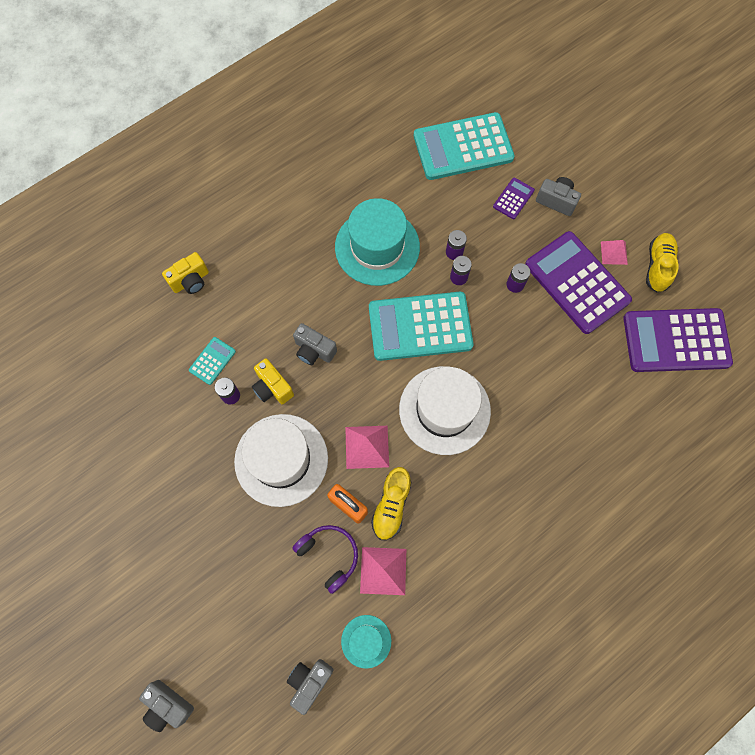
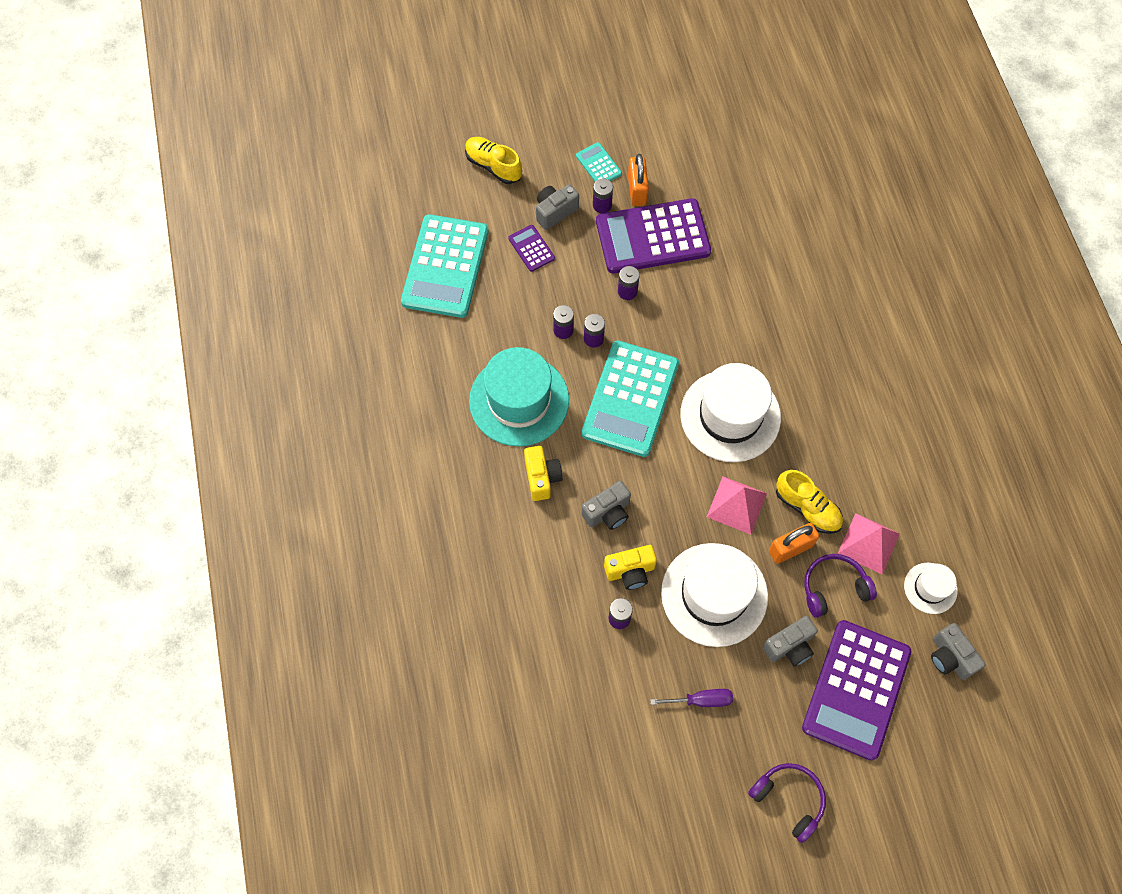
camera: 65 degrees left, 5 degrees down
(134, 586) = (789, 799): none -> purple headphones
(168, 705) = (924, 807): grey camera -> grey camera (789, 646)
(189, 485) = (701, 700): none -> purple screwdriver
(191, 281) = (460, 609): yellow camera -> yellow camera (542, 478)
(212, 361) = (570, 622): turquoise calculator -> turquoise calculator (598, 165)
(366, 641) = (930, 588): turquoise hat -> white hat
(583, 232) = (602, 205): none -> purple battery
(614, 252) = (637, 190): pink pyramid -> orange padlock
(658, 266) = (670, 161): yellow shoe -> yellow shoe (493, 166)
(676, 340) = (752, 185): purple calculator -> purple calculator (856, 689)

